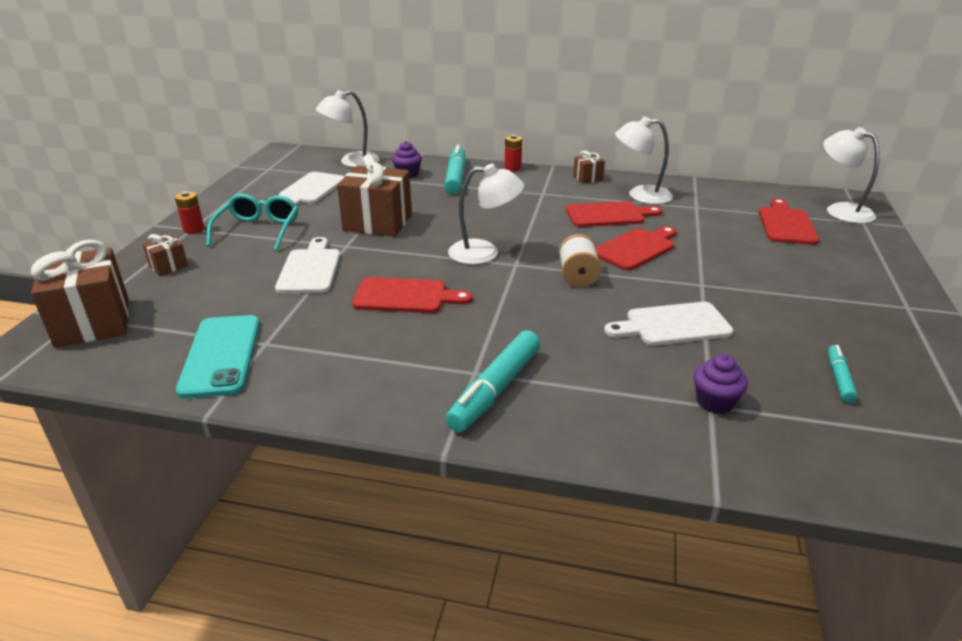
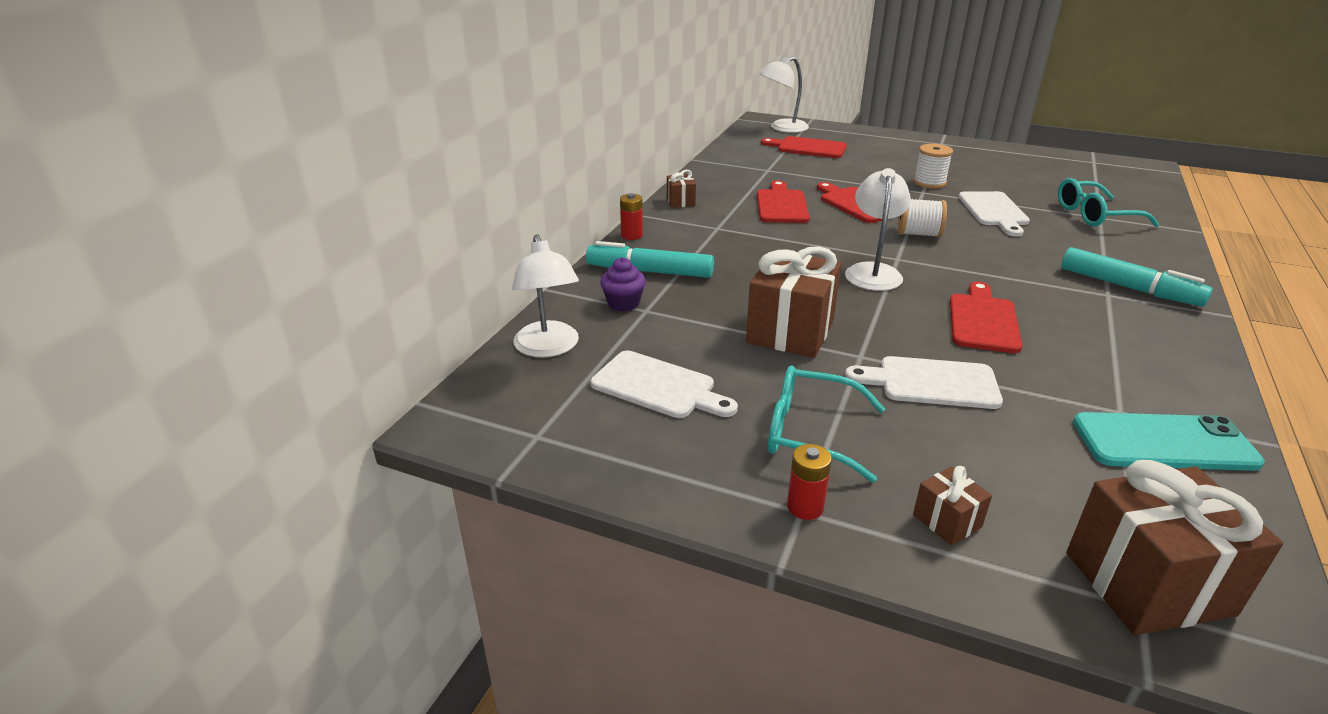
camera: 80 degrees left, 0 degrees up
(640, 195) = (735, 186): white lamp -> none
(715, 402) = (1095, 215): purple cupcake -> turquoise glasses
(736, 290) = (929, 183): none -> white spool
(839, 378) = (1044, 177): turquoise marker -> none

